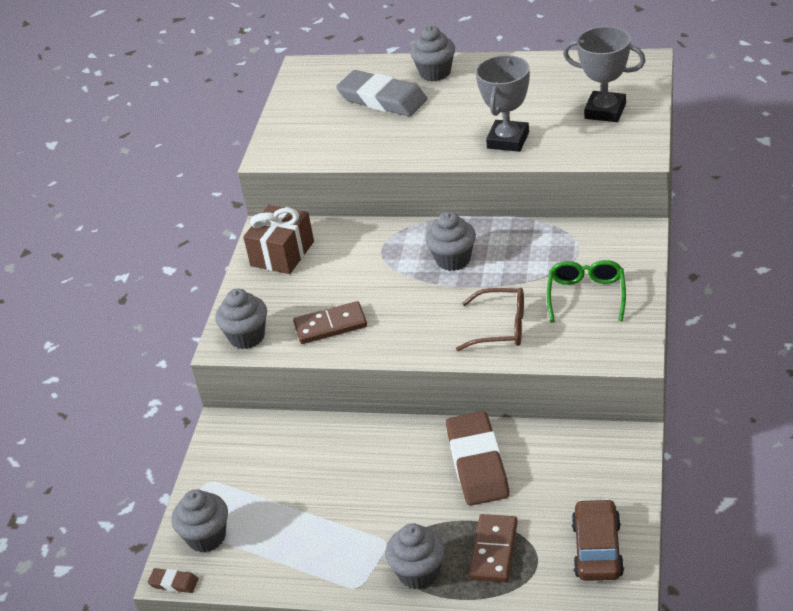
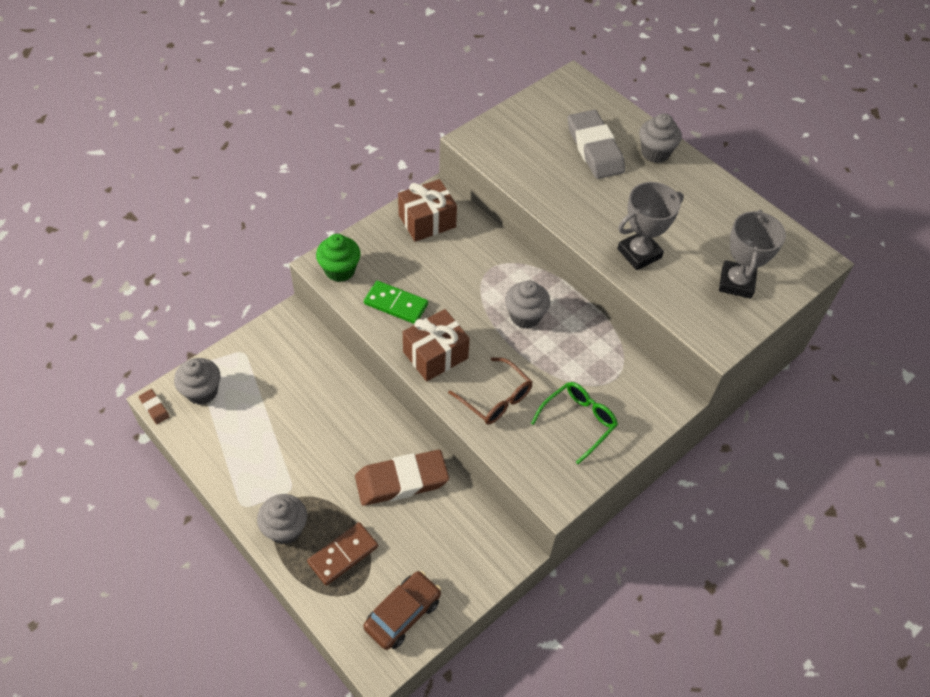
camera: 30 degrees right, 15 degrees up
(247, 337) = (340, 270): grey cupcake -> green cupcake
(330, 325) = (396, 304): brown domino -> green domino
(411, 335) = (435, 355): none -> brown gift
(477, 463) = (401, 481): brown eraser -> brown eraser turned 45 degrees clockwise
(605, 111) = (736, 282): grey trophy -> grey trophy turned 45 degrees clockwise

